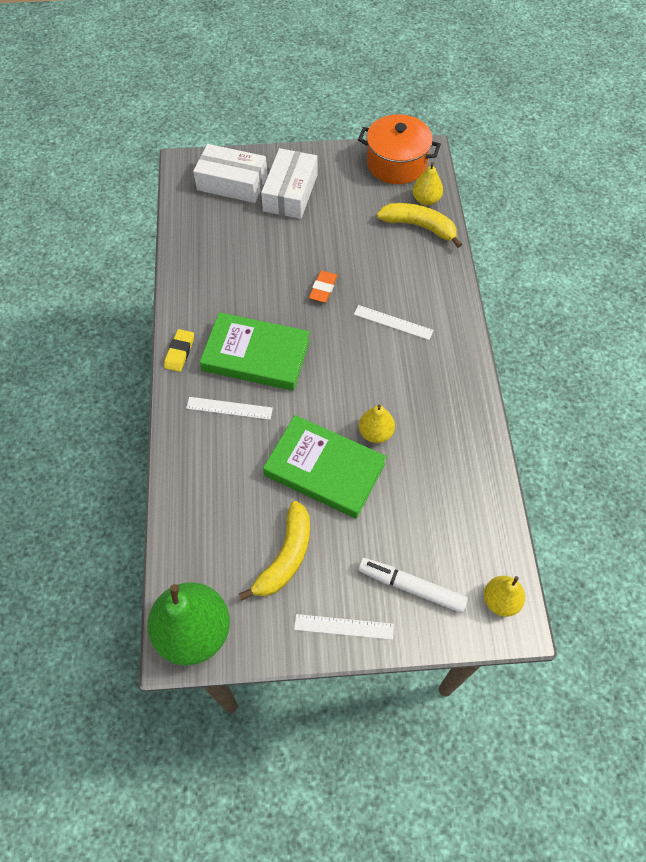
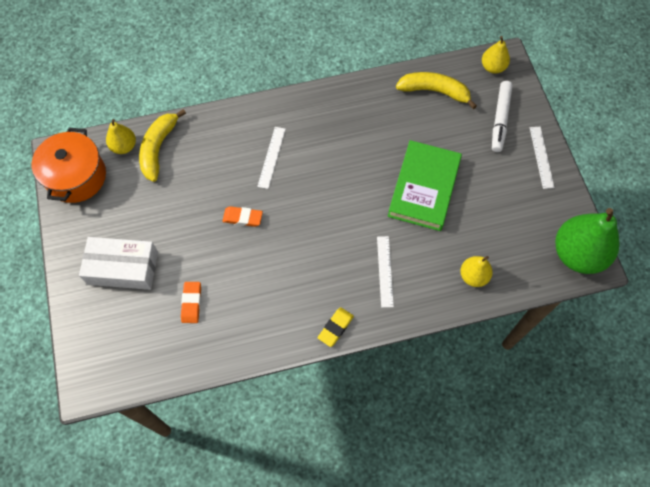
camera: 100 degrees left, 5 degrees up
(179, 352) = (335, 328): yellow eraser -> yellow eraser turned 60 degrees counterclockwise
(232, 183) = (112, 329): white box -> none
(240, 240) = (191, 303): none -> orange eraser
(256, 355) = (326, 260): green book -> none
(286, 557) = (502, 203): yellow banana -> yellow banana (434, 91)
(375, 433) = (382, 157): yellow pear -> yellow pear (473, 276)

